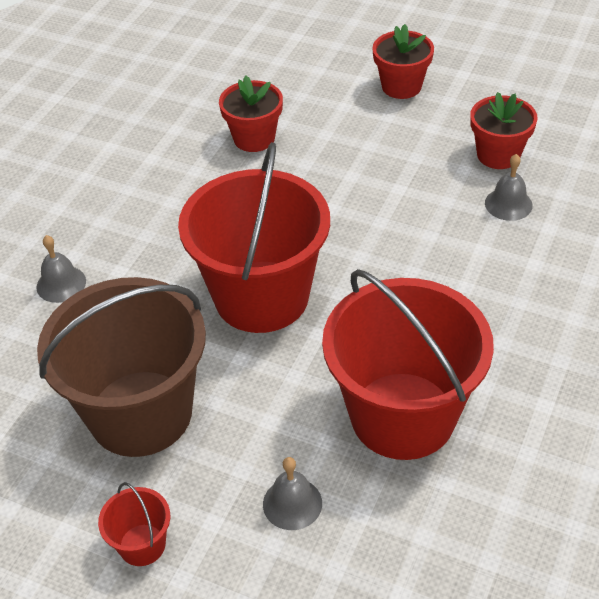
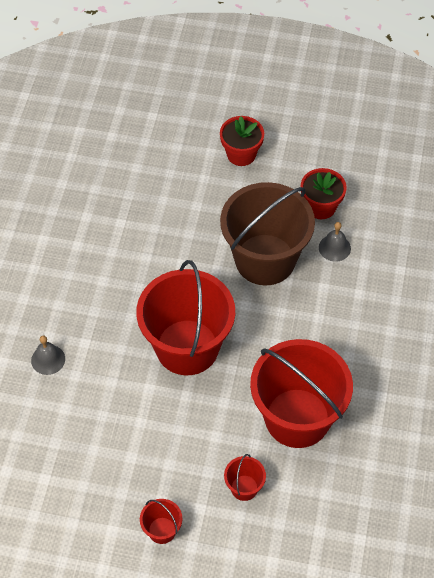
camera: 15 degrees left, 10 degrees up
(140, 413) = (133, 445): brown bucket -> brown bucket (265, 259)
(254, 138) = (146, 217): red flower pot -> none
(292, 503) = (244, 488): grey bell -> red bucket

